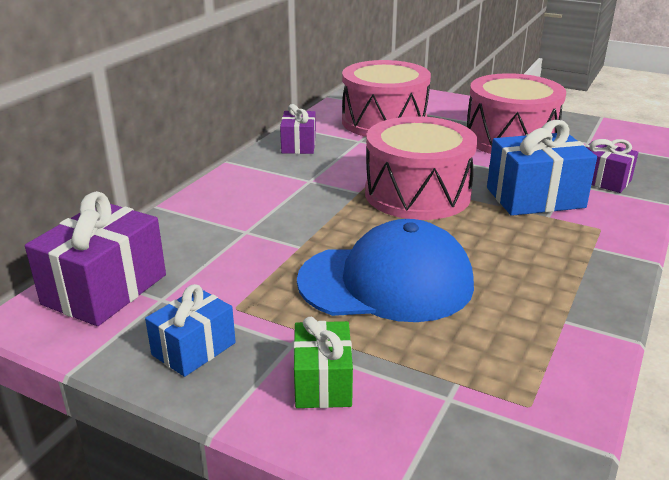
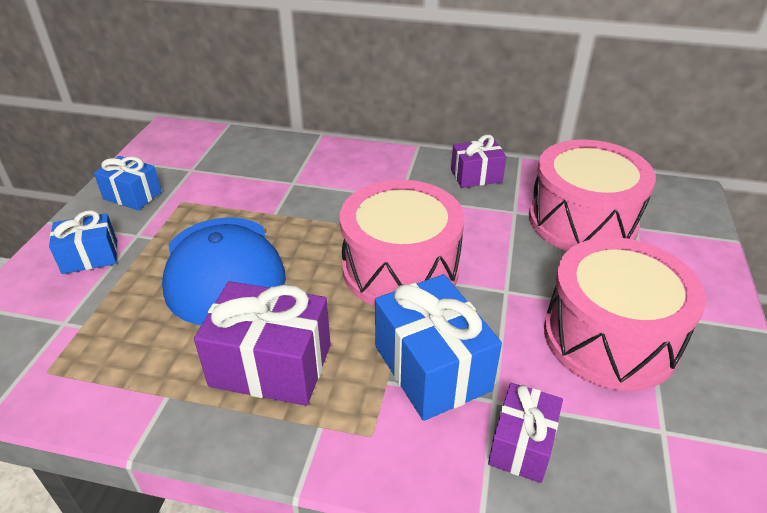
camera: 75 degrees right, 10 degrees up
(105, 289) = (200, 146): purple gift -> purple gift (271, 365)
(322, 382) = (90, 257): green gift -> blue gift

